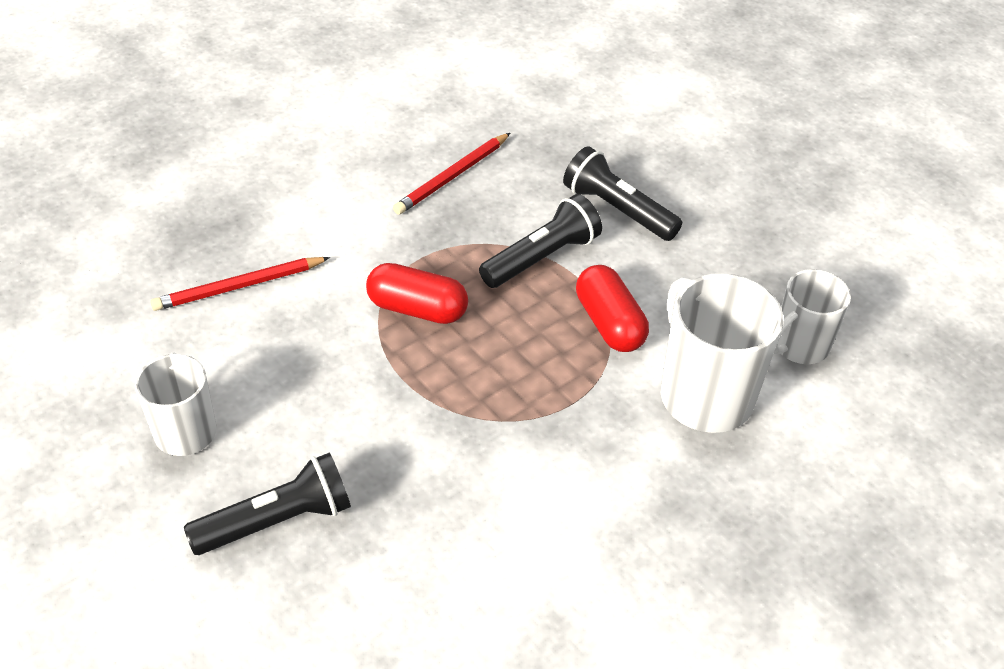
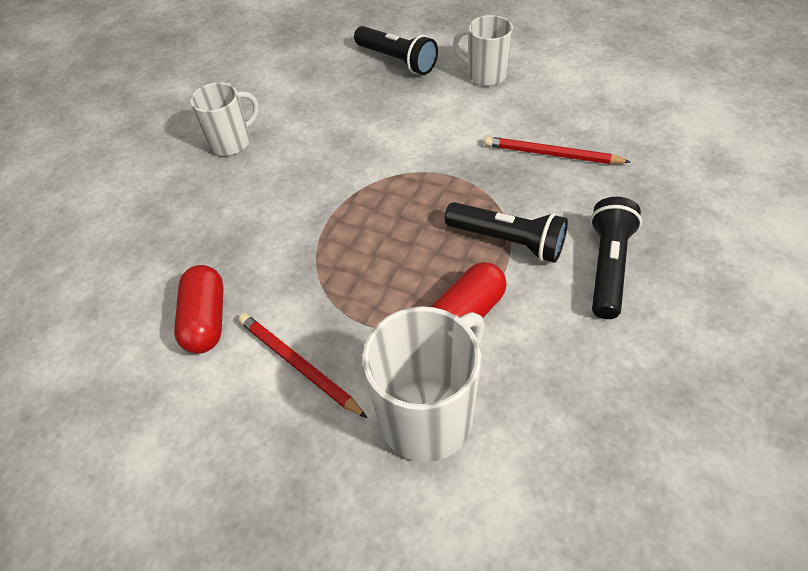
camera: 70 degrees right, 5 degrees up
(239, 287) = (360, 108): red pencil -> red pencil (298, 365)
(277, 521) = (181, 212): black flashlight -> black flashlight (397, 60)
(417, 309) = (400, 195): red capsule -> red capsule (206, 320)
(799, 346) = (544, 478): white mug -> white mug (486, 75)

